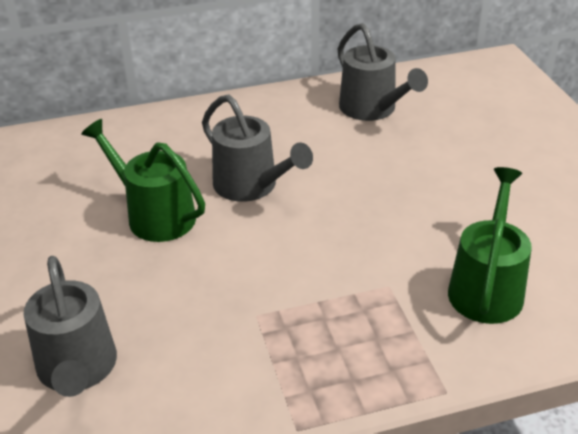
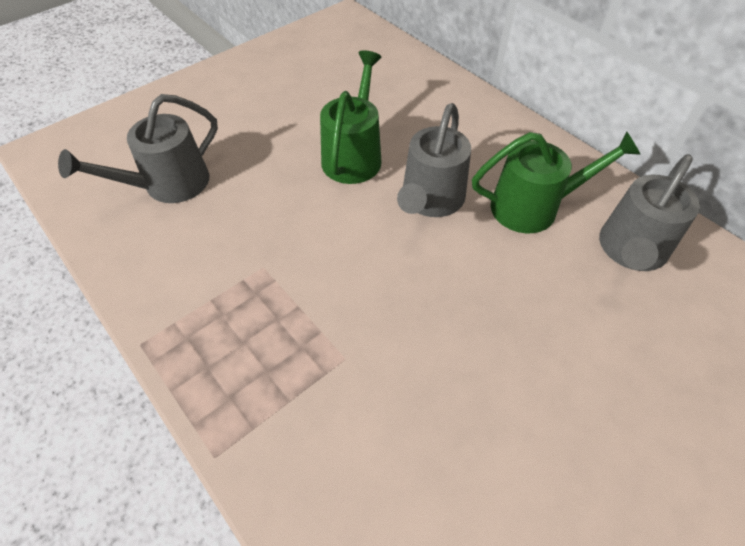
camera: 65 degrees right, 15 degrees up
(486, 287) = (385, 457): green watering can -> green watering can (533, 207)

